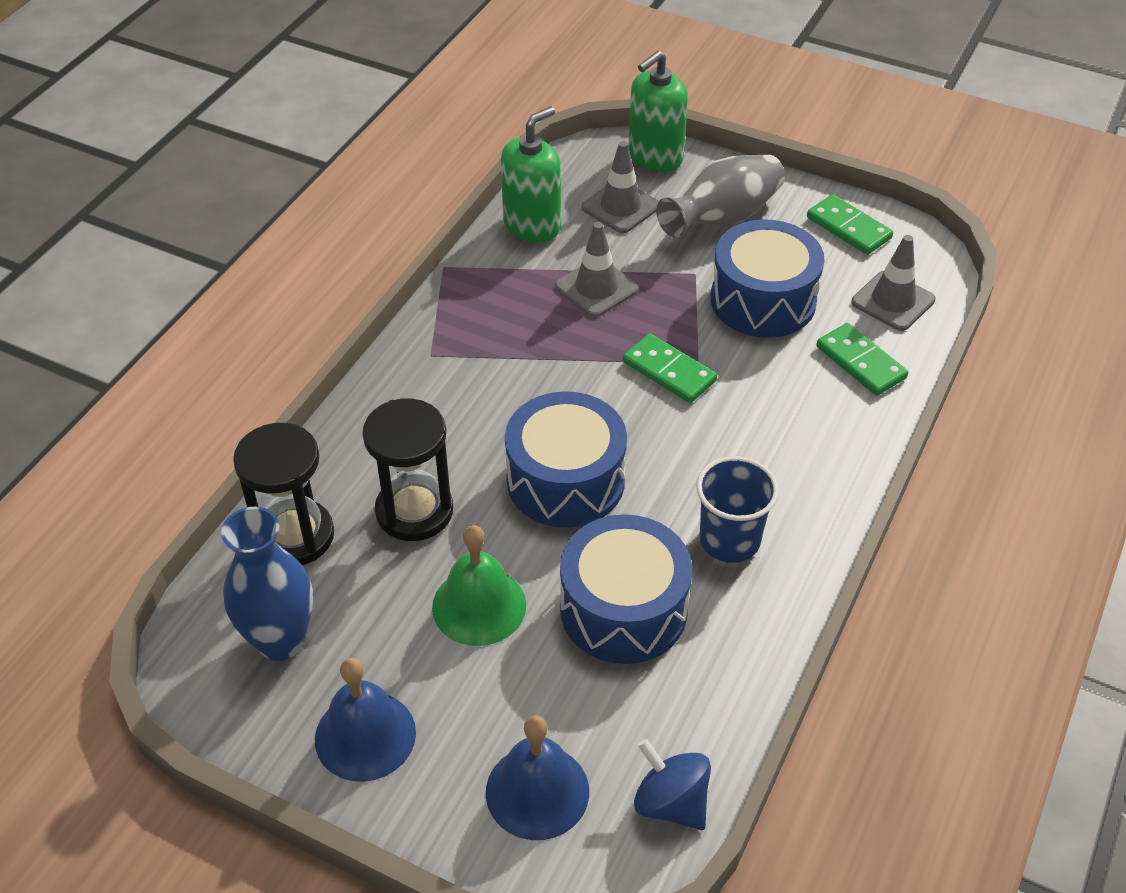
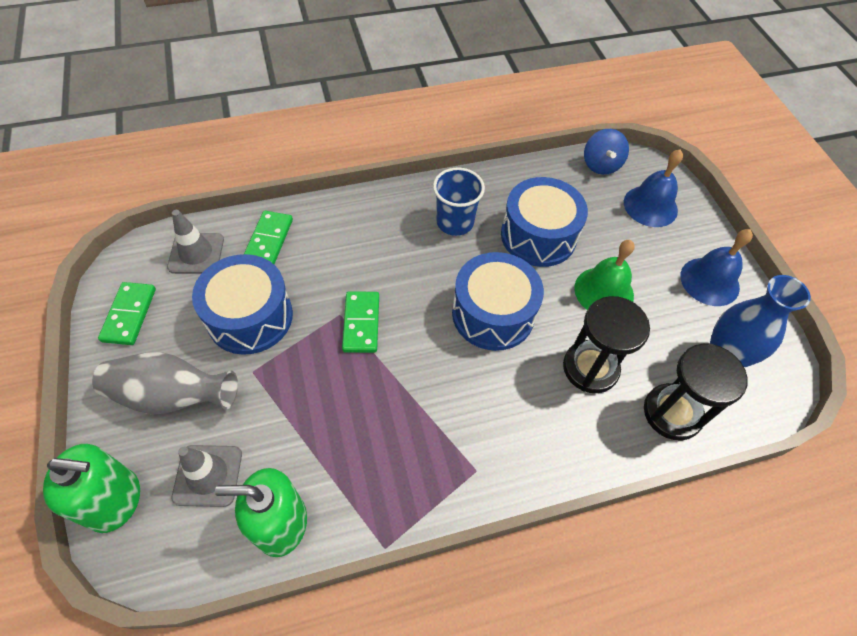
camera: 135 degrees left, 10 degrees up
(596, 288) = (318, 420): grey traffic cone -> none

